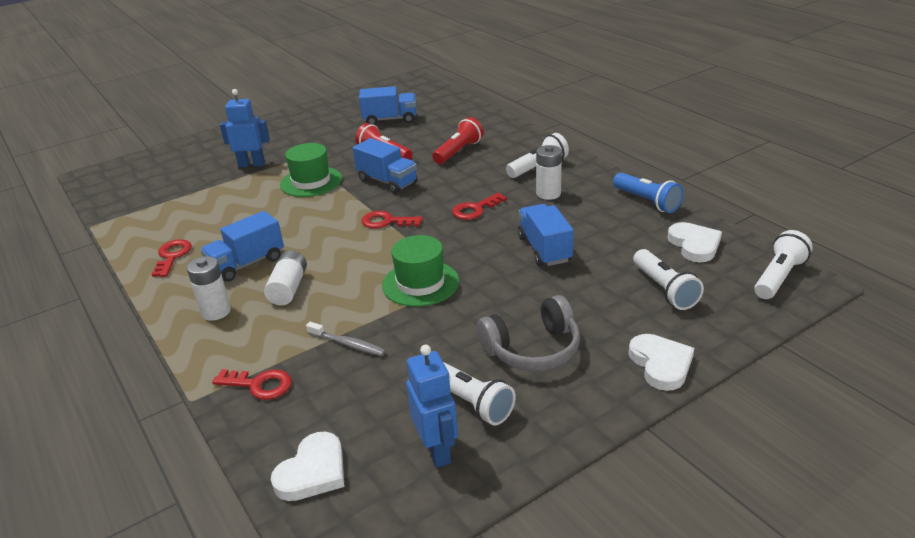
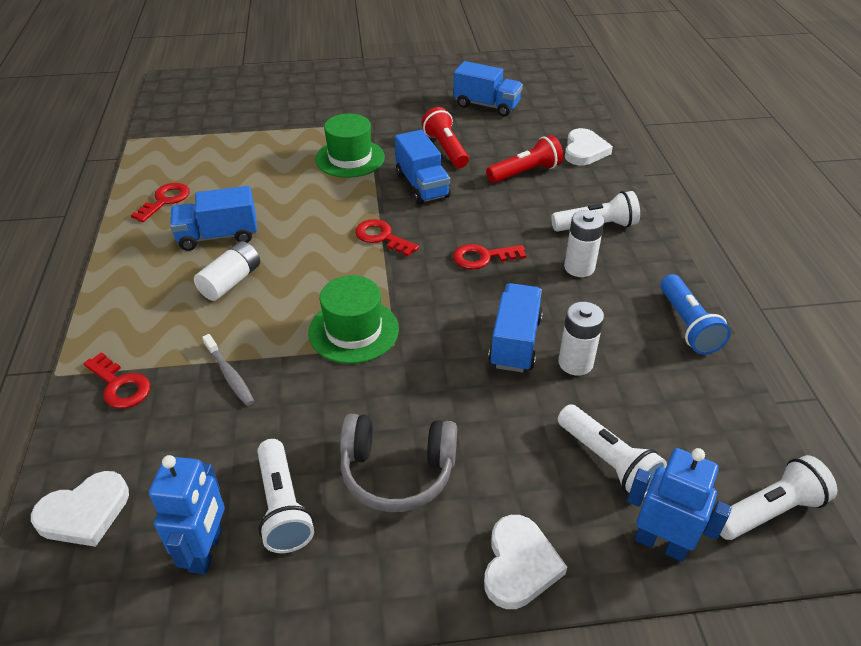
camera: 25 degrees right, 10 degrees up
(216, 311) = (151, 281): white battery -> white battery (575, 363)
(252, 164) = (313, 116): blue robot -> blue robot (661, 543)
(664, 290) = (608, 461): white flashlight -> white flashlight turned 45 degrees counterclockwise
(694, 245) = (696, 413): white heart -> white heart (584, 151)

